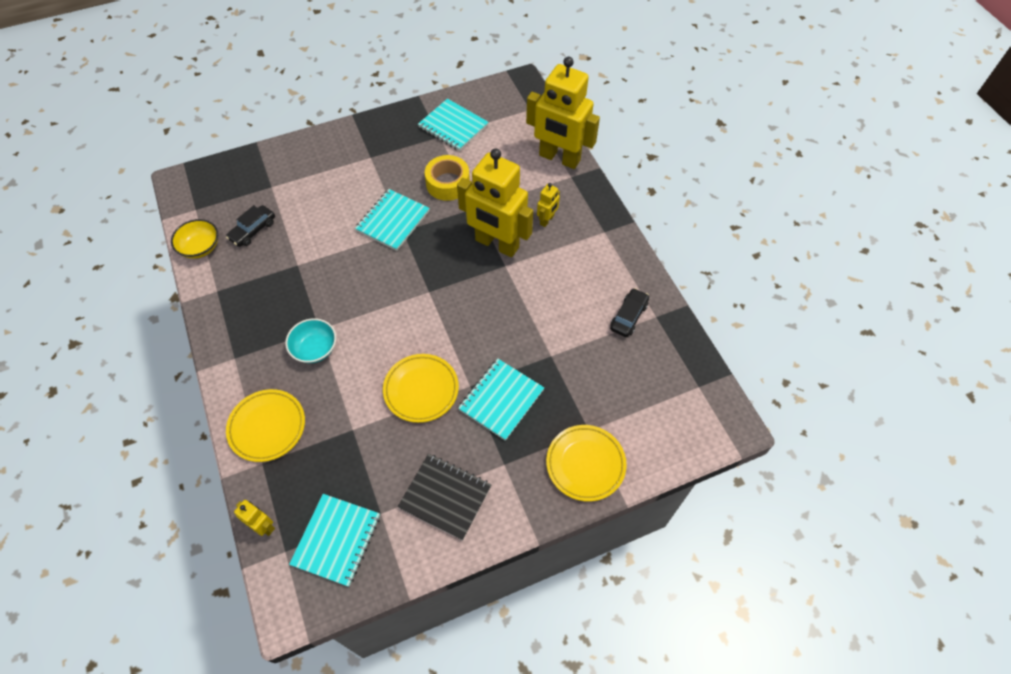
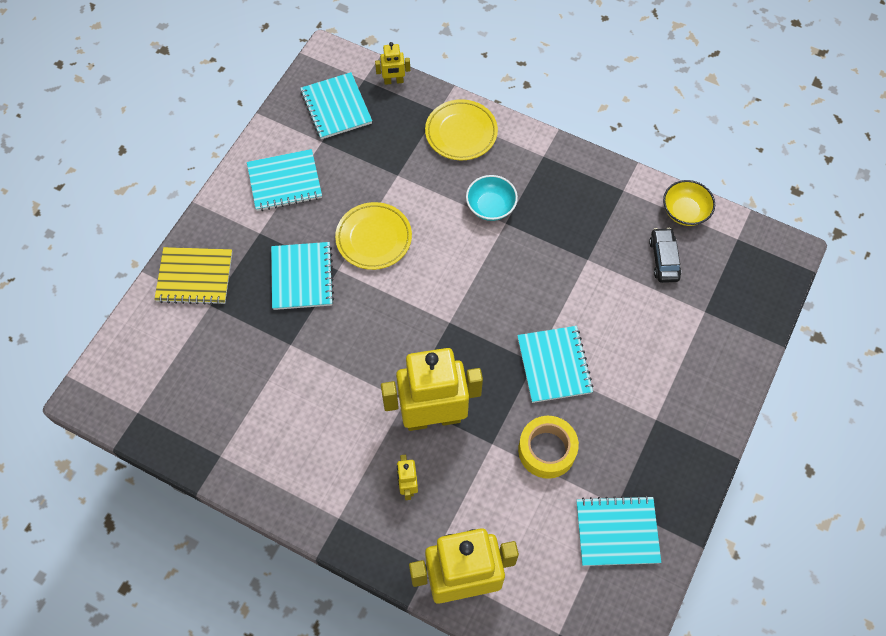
camera: 140 degrees right, 5 degrees up
(445, 497) = (284, 182): black notebook -> turquoise notebook
(585, 464) = (194, 277): yellow plate -> yellow notebook
(628, 316) = (246, 435): black car -> none

